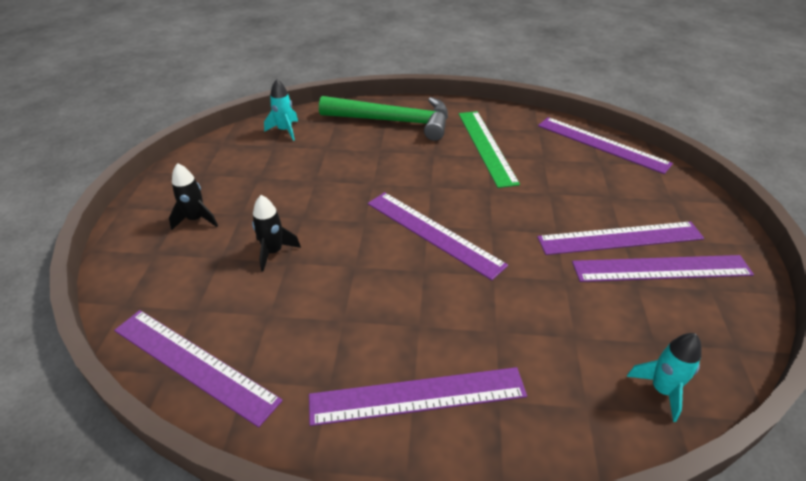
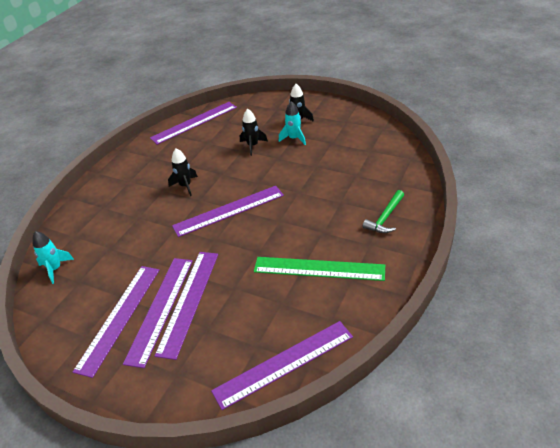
camera: 115 degrees right, 0 degrees up
(285, 130) = (391, 157): turquoise rocket -> turquoise rocket (294, 138)
(393, 121) = (385, 217): green hammer -> green hammer, size x0.50
(398, 300) = (185, 186): none -> black rocket
(417, 395) = (127, 182): purple ruler -> purple ruler (189, 301)

